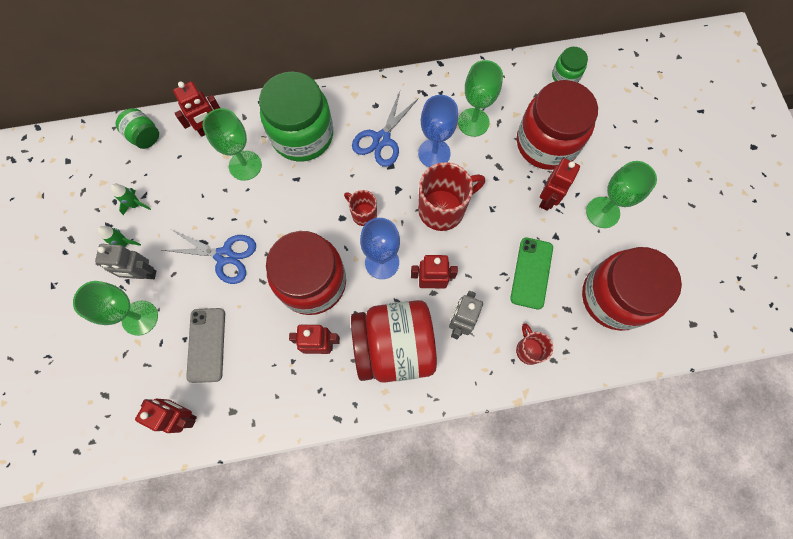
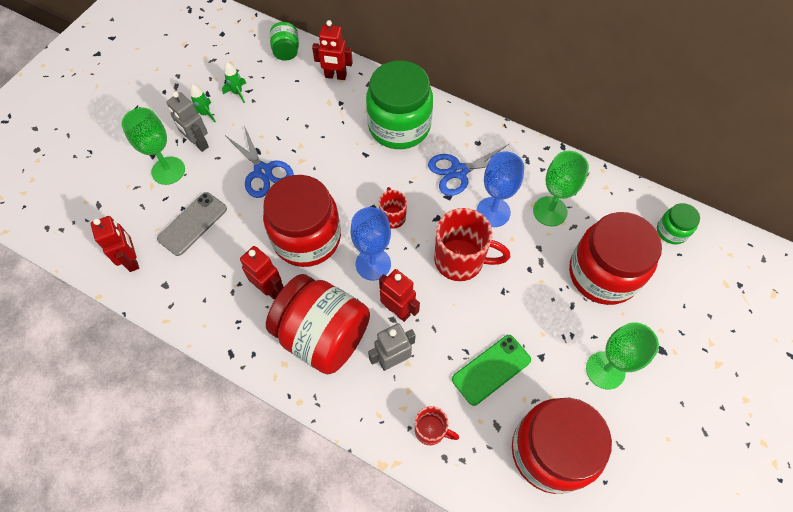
camera: 40 degrees right, 10 degrees down
(245, 165) = (337, 118): green goblet -> none
(528, 349) = (431, 430): red mug -> red mug turned 90 degrees clockwise
(547, 199) = (561, 321): red robot -> none

